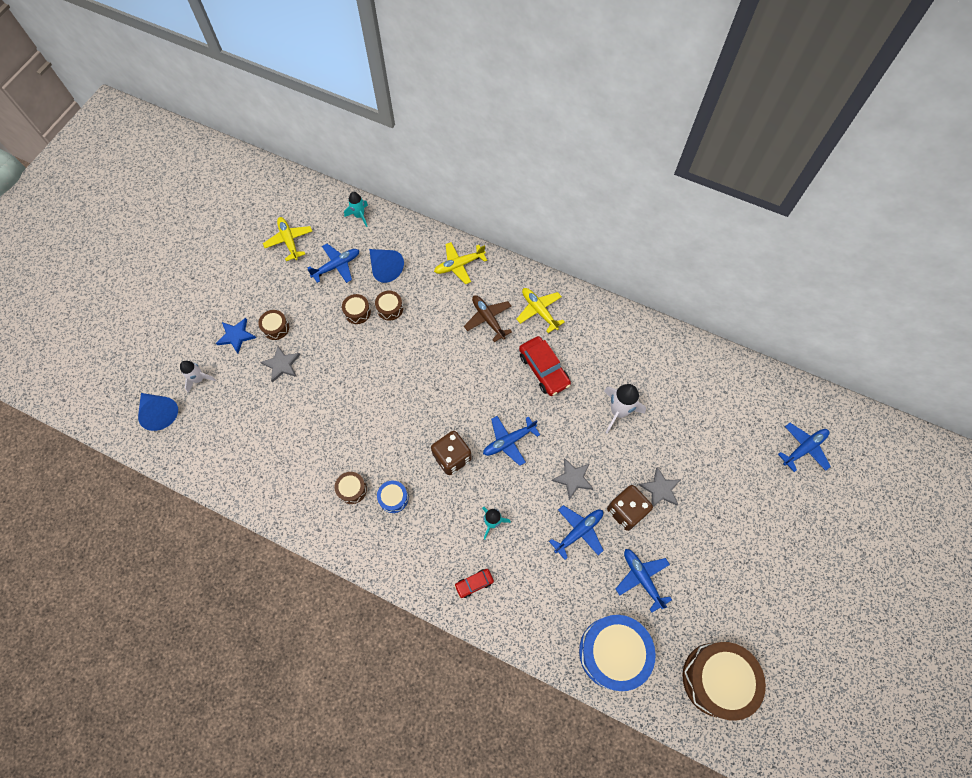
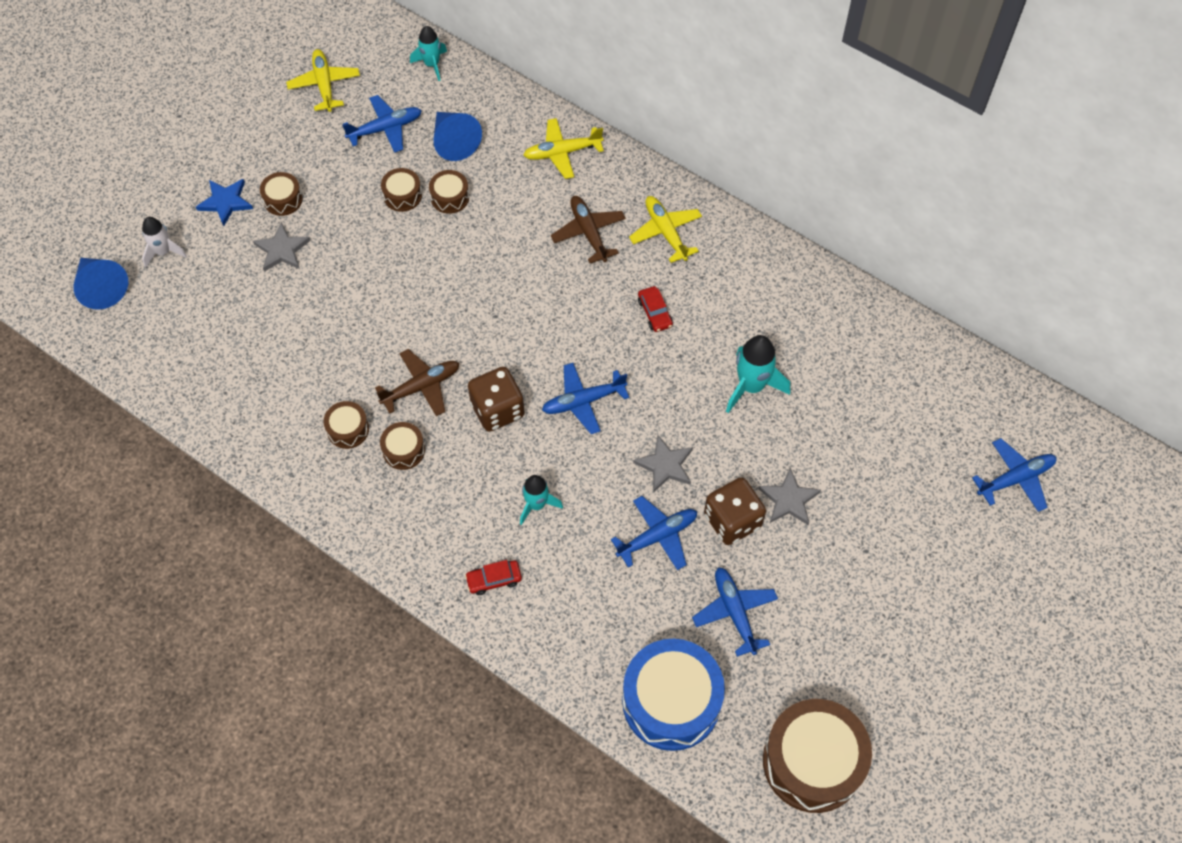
camera: 10 degrees right, 5 degrees down
(393, 498) = (403, 450): blue drum -> brown drum
(397, 449) = (421, 386): none -> brown plane
(543, 369) = (654, 313): red car -> red car, size x0.54
(618, 411) = (751, 386): white rocket -> turquoise rocket

